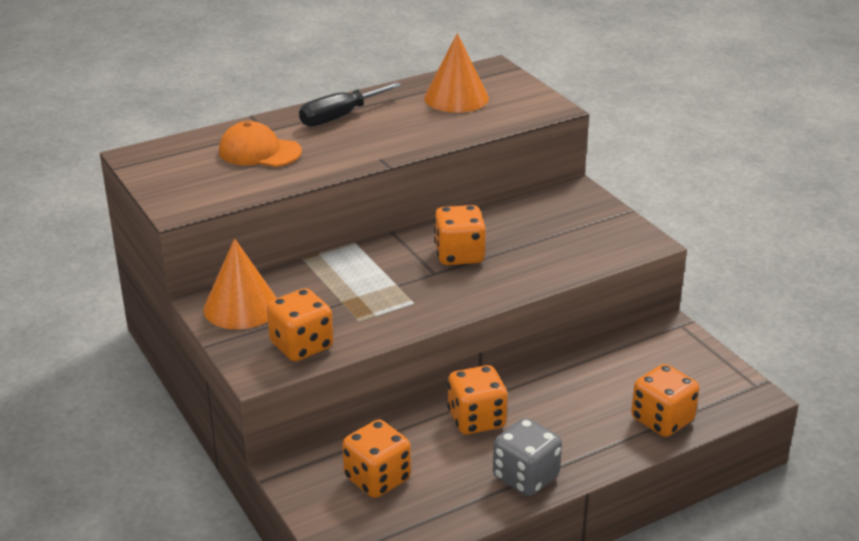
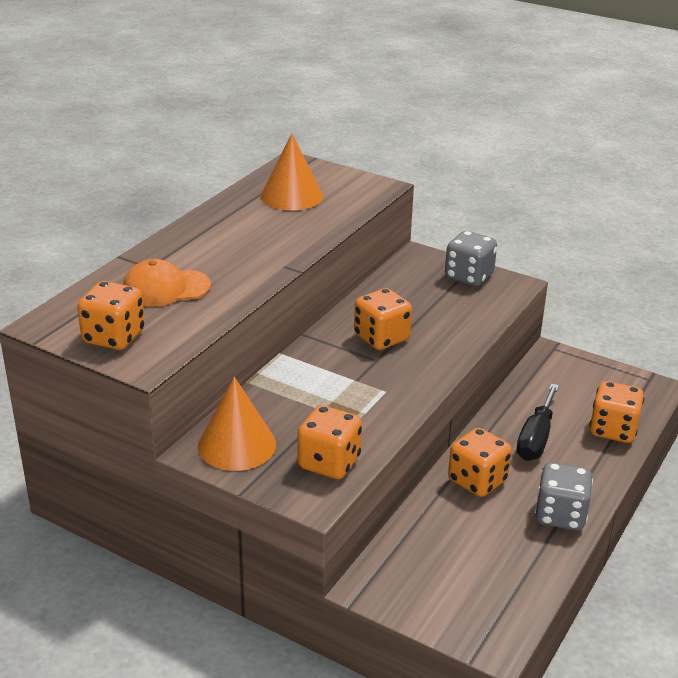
camera: 30 degrees left, 0 degrees up
(339, 117) = (206, 237): black screwdriver -> black screwdriver (536, 438)
(377, 479) = (447, 563): orange dice -> orange dice (114, 337)
(606, 222) = (469, 276): none -> grey dice

